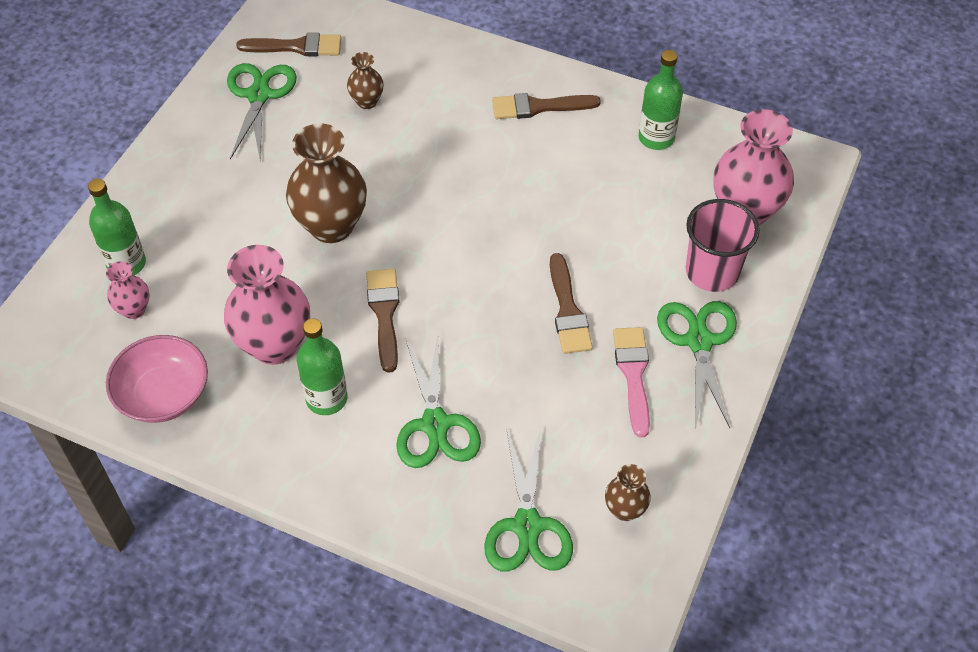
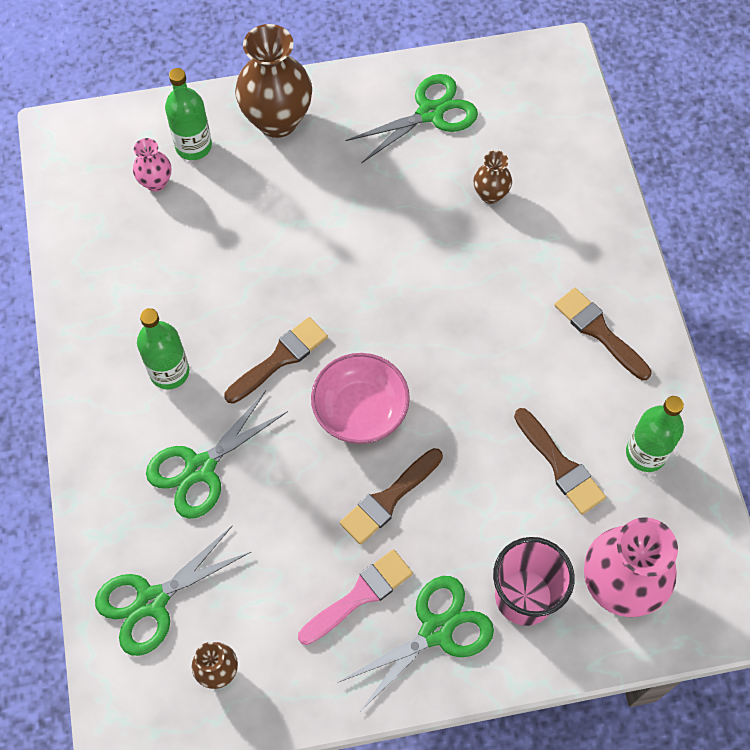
camera: 55 degrees right, 10 degrees up
(163, 394) = (95, 257): pink bowl -> pink bowl (360, 410)
(274, 345) = (193, 300): pink vase -> none
(296, 47) = (505, 102): brown brush -> brown brush (560, 465)
(331, 226) = (338, 259): brown vase -> brown vase (277, 120)

